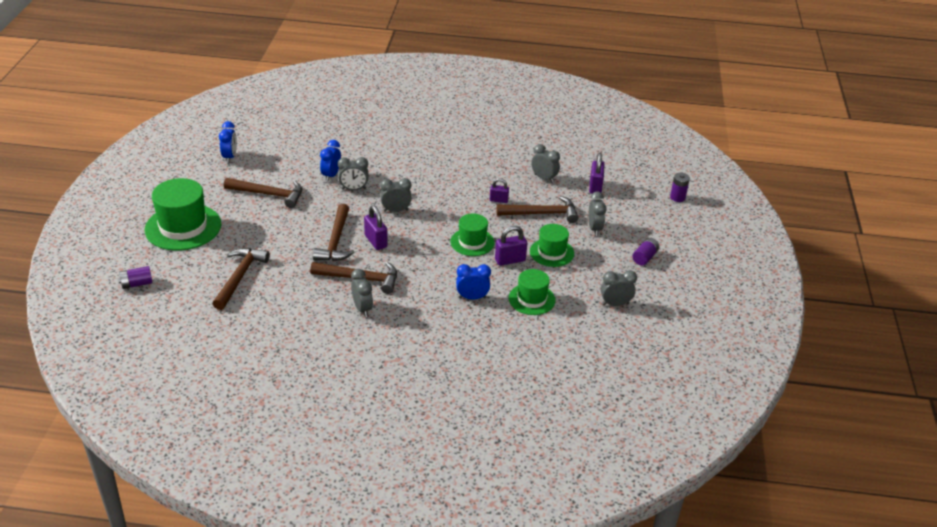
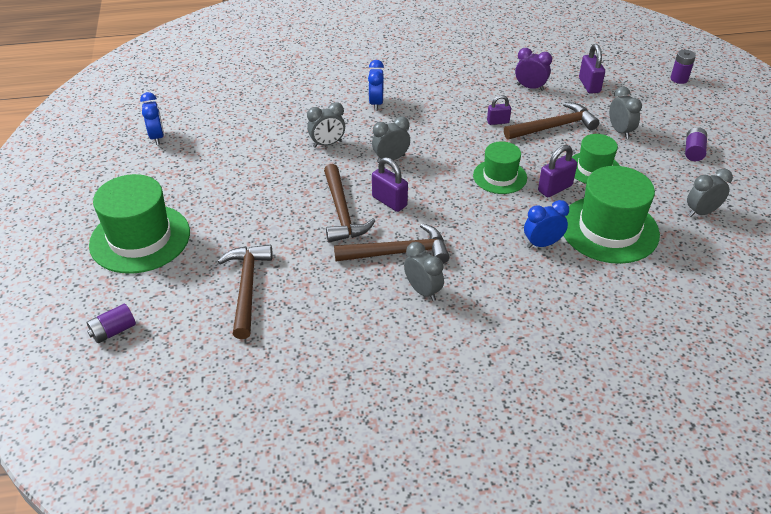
camera: 15 degrees left, 5 degrees up
(269, 194) = (229, 173): brown hammer -> none
(331, 175) = (292, 134): blue clock -> blue clock (376, 103)
(531, 299) = (609, 229): green hat -> green hat, size x1.69
(544, 178) = (530, 87): grey clock -> purple clock

